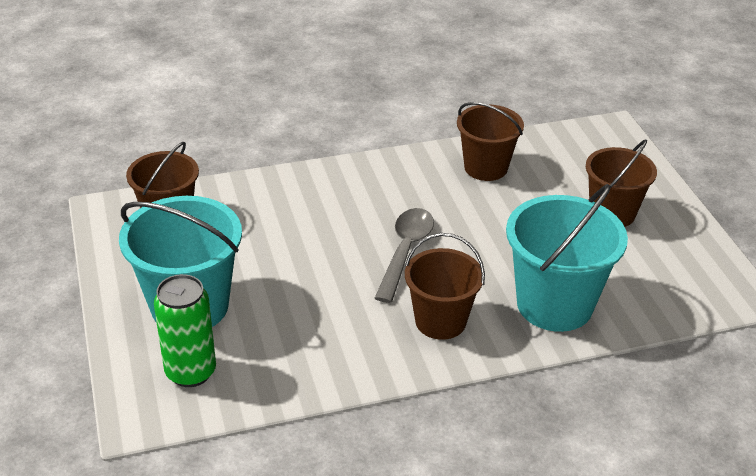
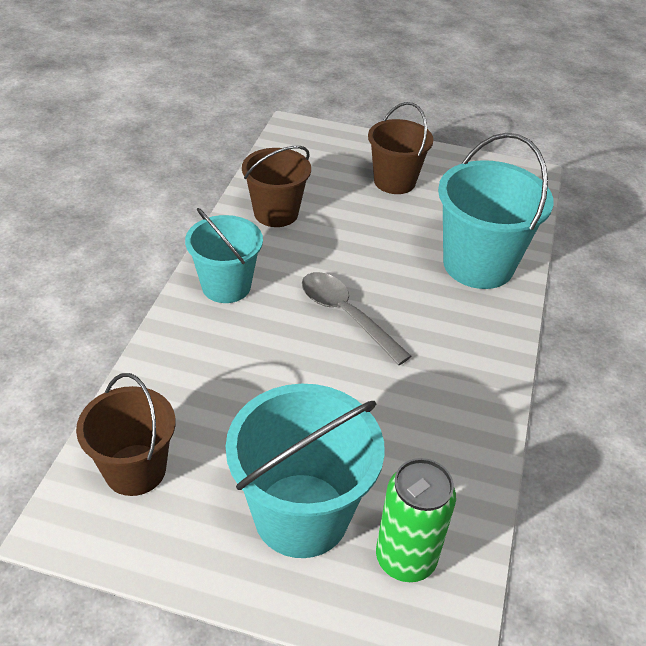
camera: 60 degrees left, 5 degrees up
(373, 180) = (226, 286): none -> turquoise bucket
(440, 321) = (453, 338): brown bucket -> none

